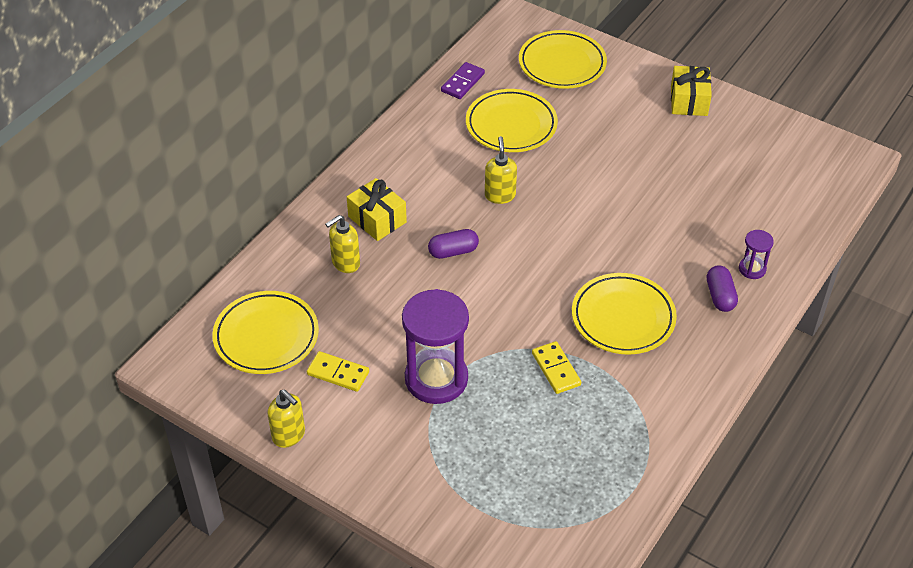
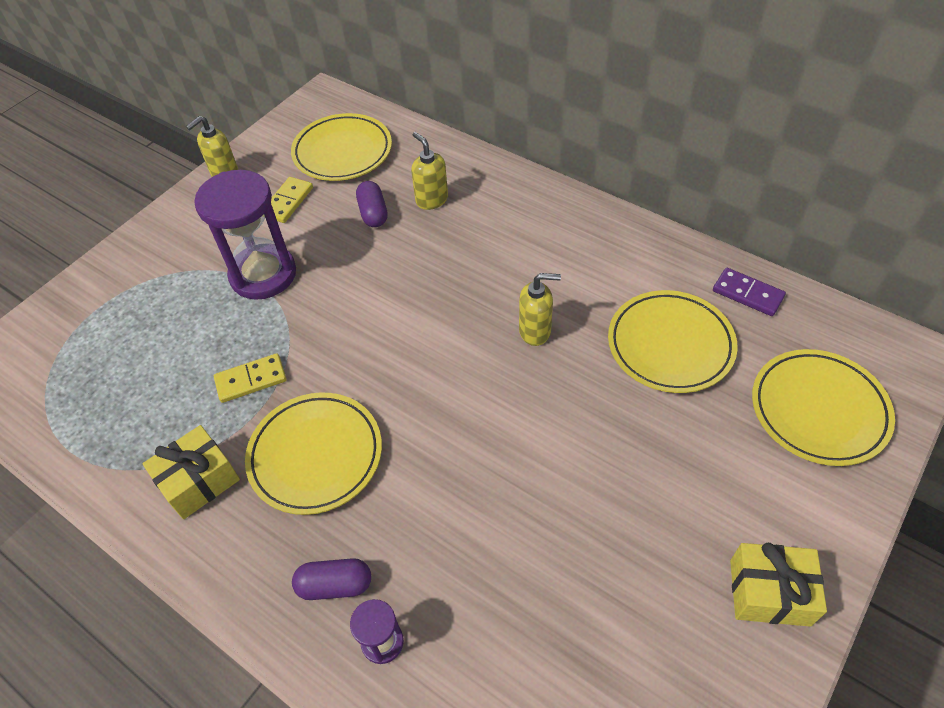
camera: 95 degrees right, 5 degrees up
(377, 219) = (495, 221): yellow gift -> yellow gift (199, 481)
(453, 251) = (442, 286): purple capsule -> purple capsule (373, 213)

